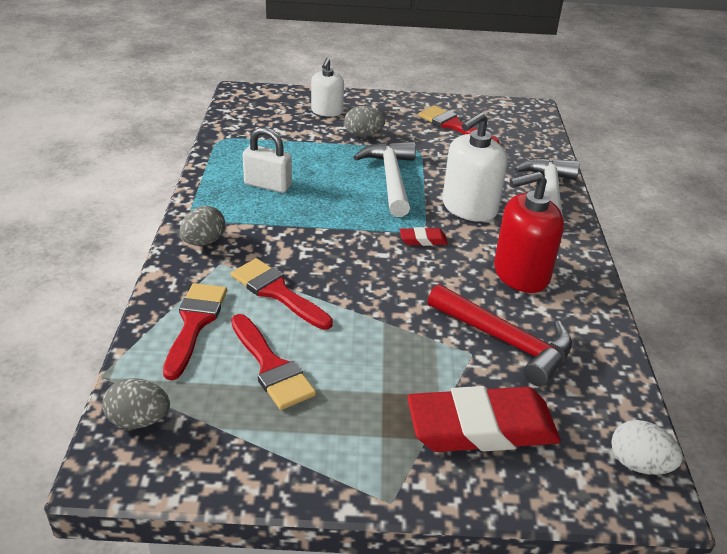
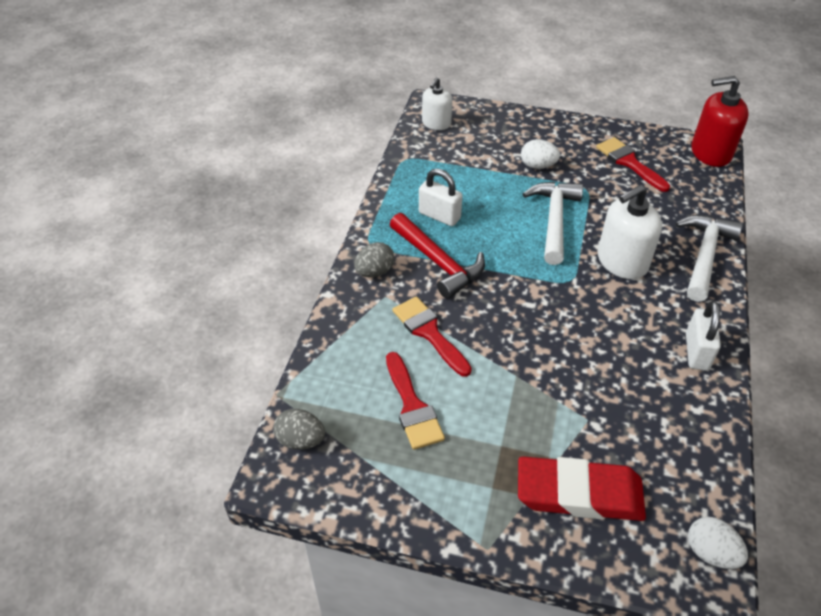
camera: 15 degrees right, 10 degrees up
(194, 323) = (356, 355): red brush -> none
(327, 111) = (508, 134): white soap dispenser -> white soap dispenser (436, 123)
(363, 135) = (538, 166): grey egg -> white egg
(423, 240) = (569, 293): red eraser -> none
(506, 341) = (621, 412): red hammer -> red hammer (438, 262)
(521, 273) = (653, 342): red soap dispenser -> red soap dispenser (710, 153)
(566, 277) = (696, 352): none -> white padlock

